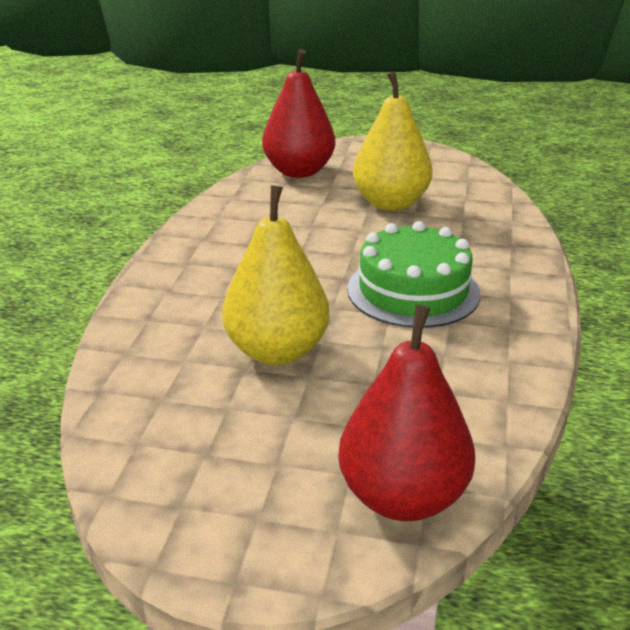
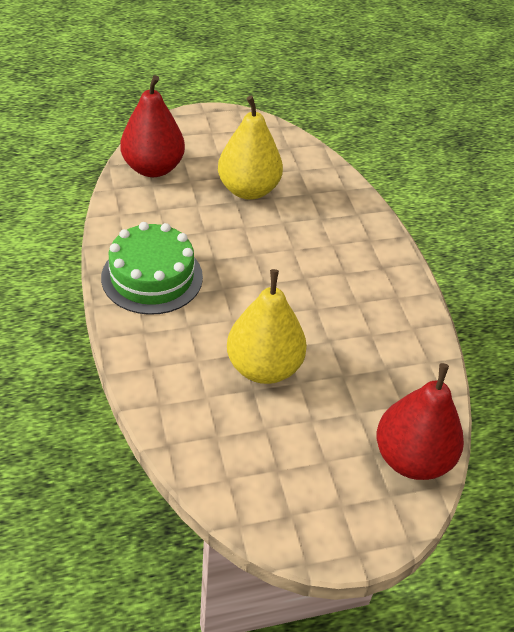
camera: 30 degrees left, 15 degrees up
(413, 291) = (318, 281): green cake -> green cake (152, 277)

